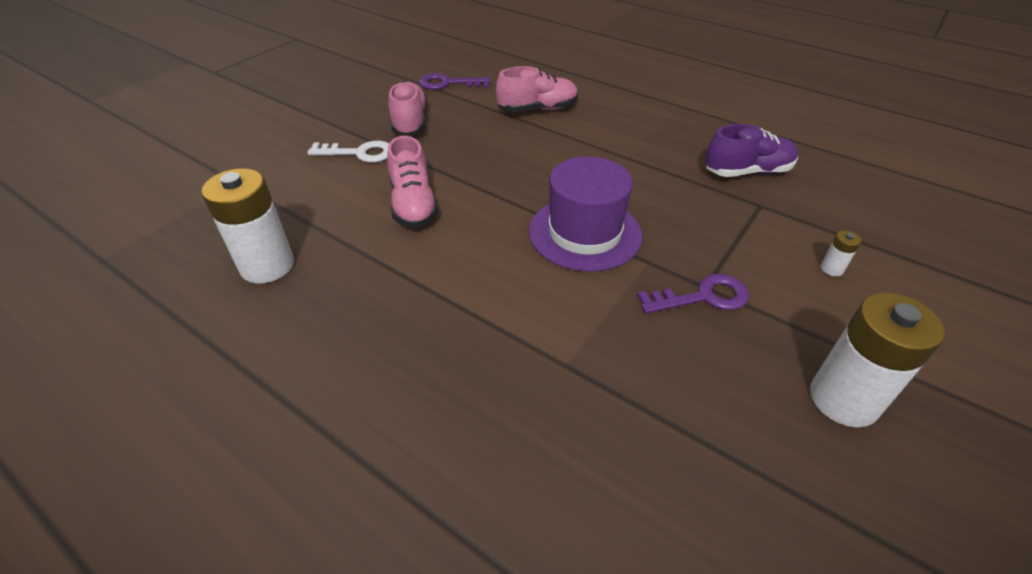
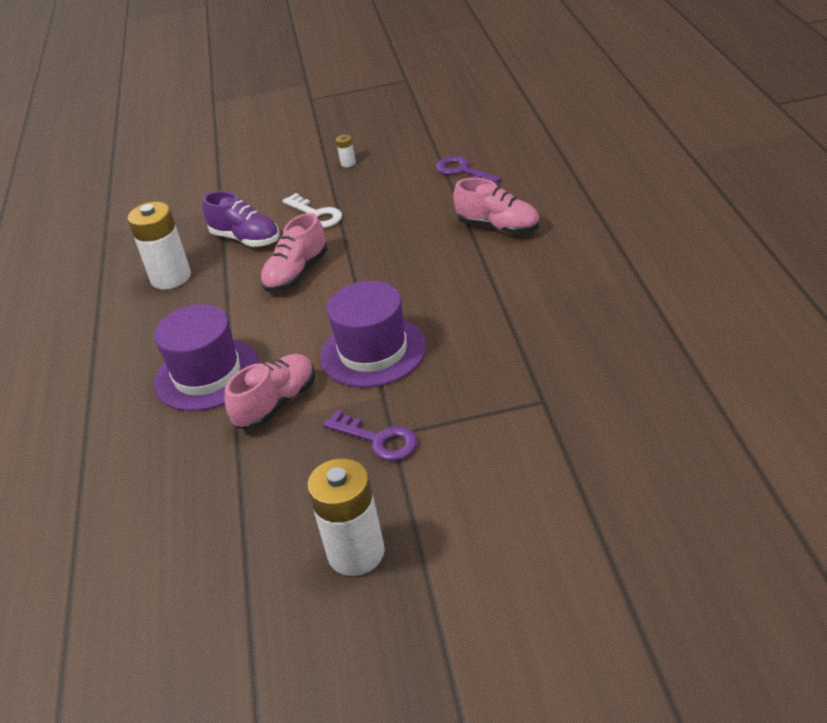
camera: 50 degrees right, 5 degrees down
(410, 122) = (384, 200): pink shoe -> pink shoe (276, 404)
(455, 333) = (207, 374): none -> purple hat
(747, 172) = (585, 367): purple shoe -> purple shoe (246, 239)
(831, 269) = (507, 478): white battery -> white battery (348, 163)

